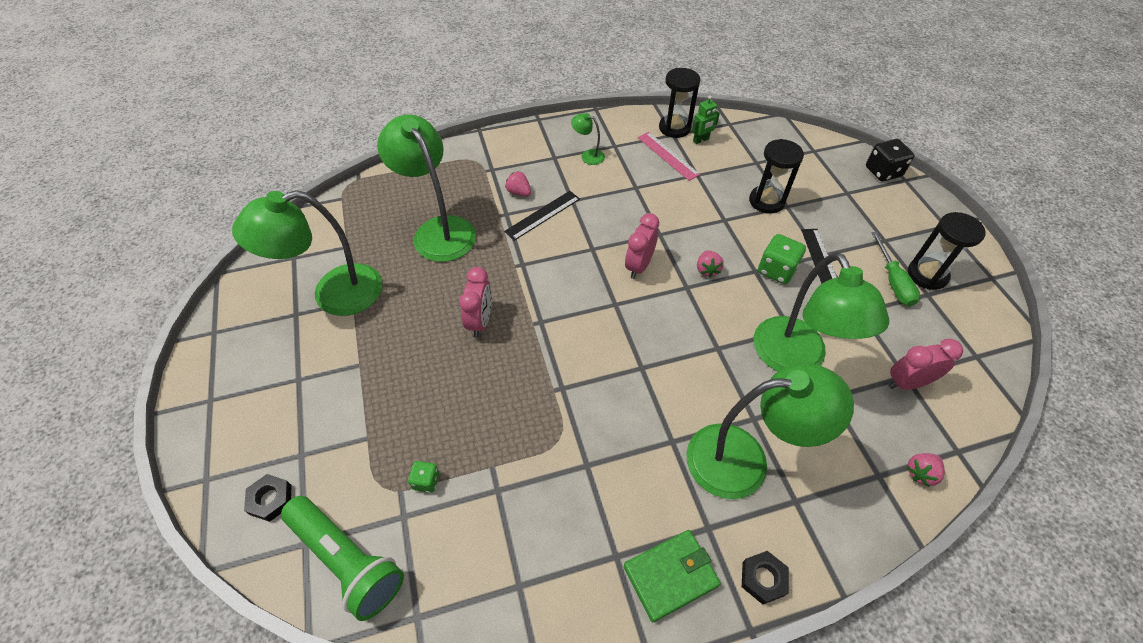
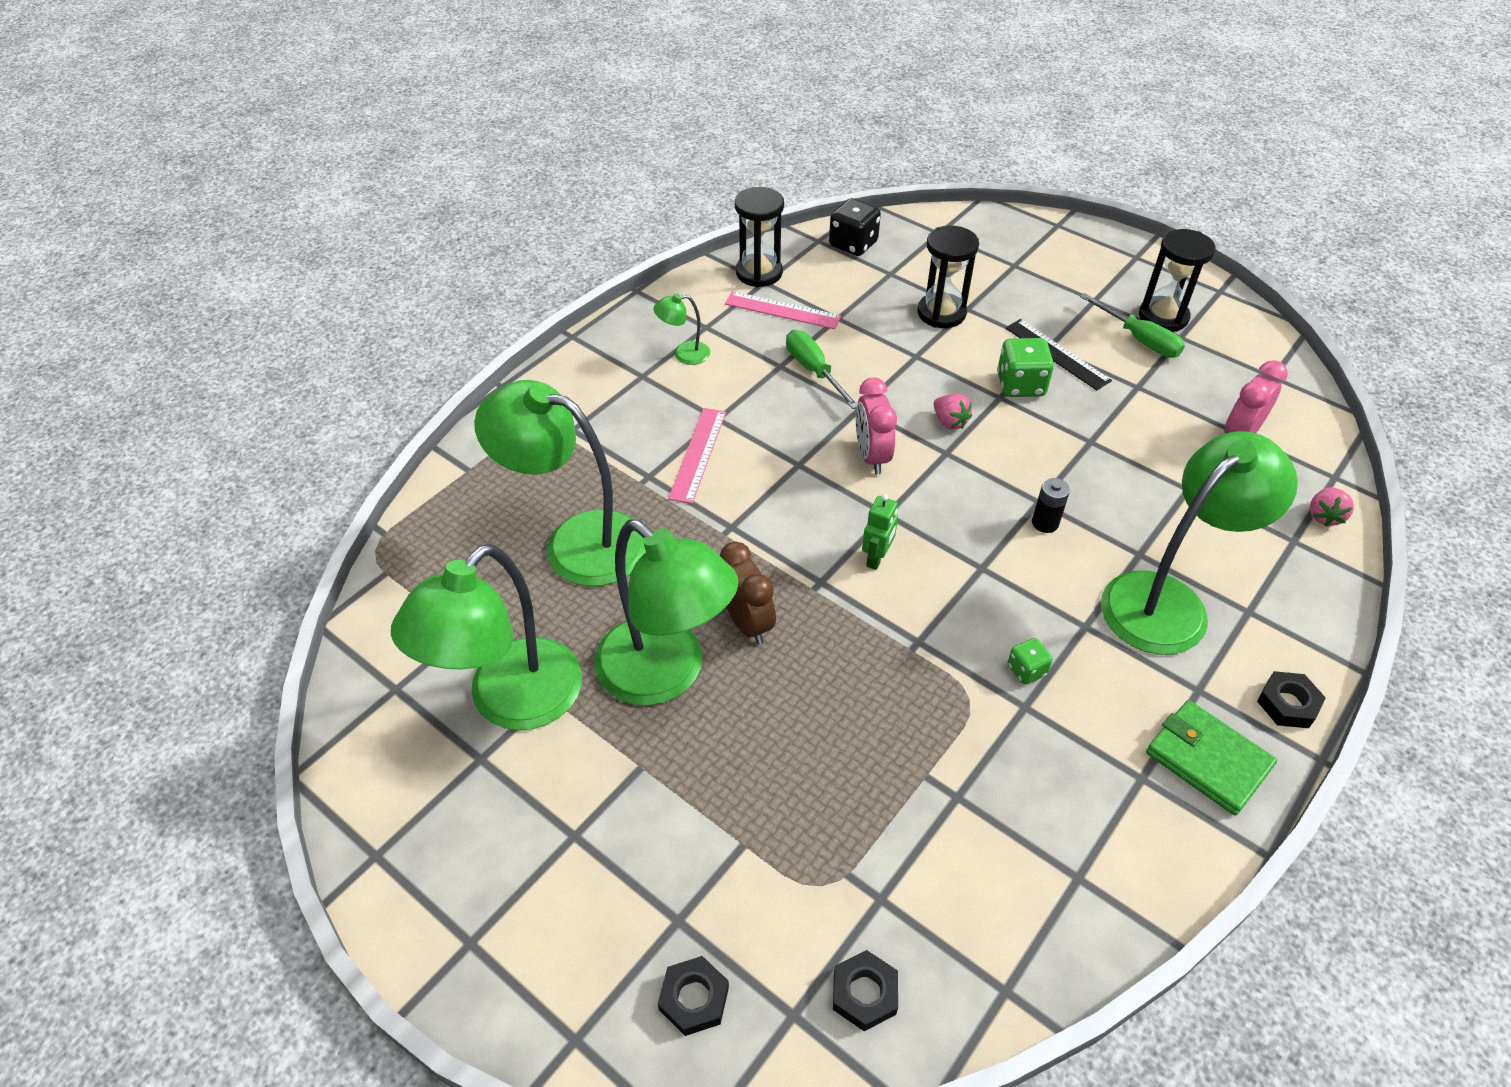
camera: 35 degrees left, 5 degrees down
(347, 560) = (864, 993): green flashlight -> black nut
(426, 481) = (867, 842): green dice -> green dice (1026, 670)
(480, 321) = (747, 622): pink clock -> brown clock
(519, 192) = (639, 441): pink strawberry -> none
(543, 215) = (698, 454): black ruler -> pink ruler
(652, 199) = (814, 371): none -> green screwdriver
(670, 575) = (1208, 760): green wallet -> green wallet turned 75 degrees counterclockwise
(701, 140) = (804, 274): green robot -> green robot (877, 558)
(708, 363) = (1045, 523): none -> black battery
(795, 359) = (1123, 470): green lamp -> green lamp (666, 674)
(883, 172) = (1029, 226): black dice -> black dice (853, 244)

